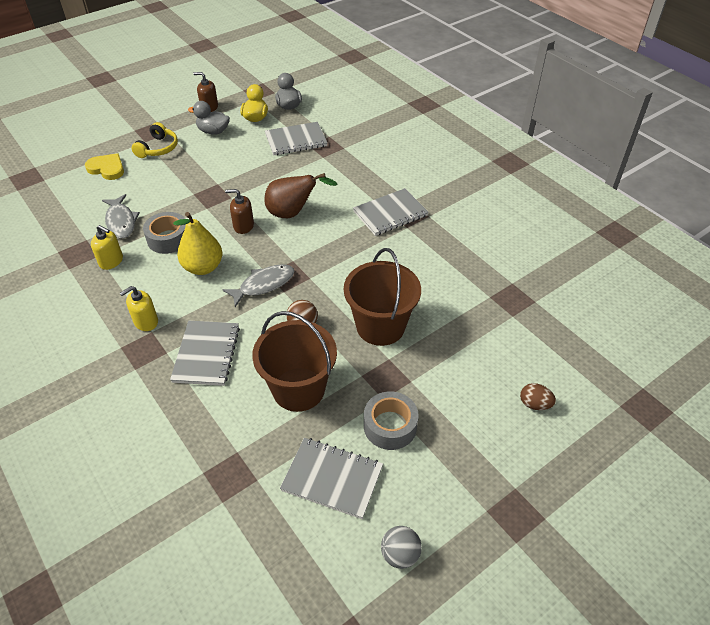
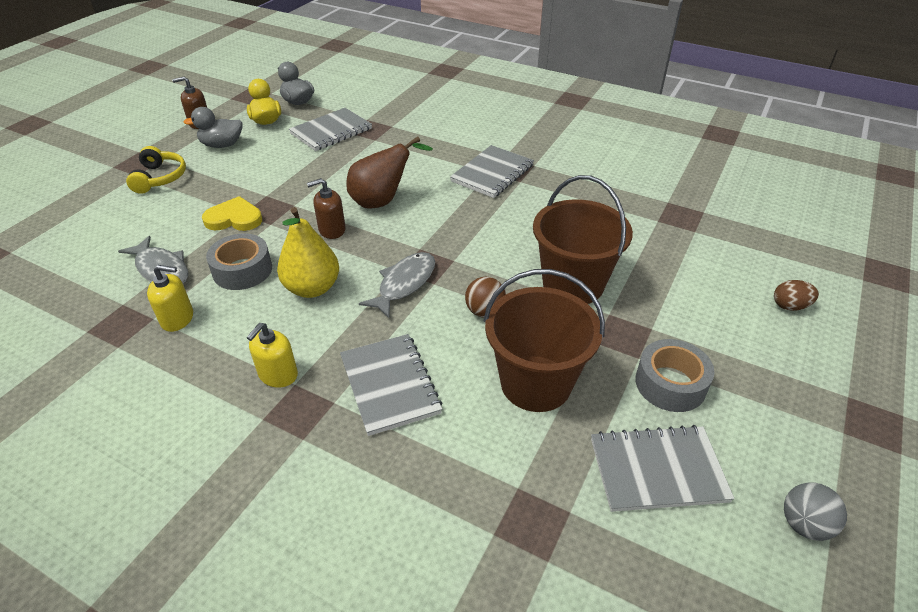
camera: 25 degrees left, 5 degrees down
(107, 168) = (101, 216): yellow heart -> yellow heart (234, 218)

